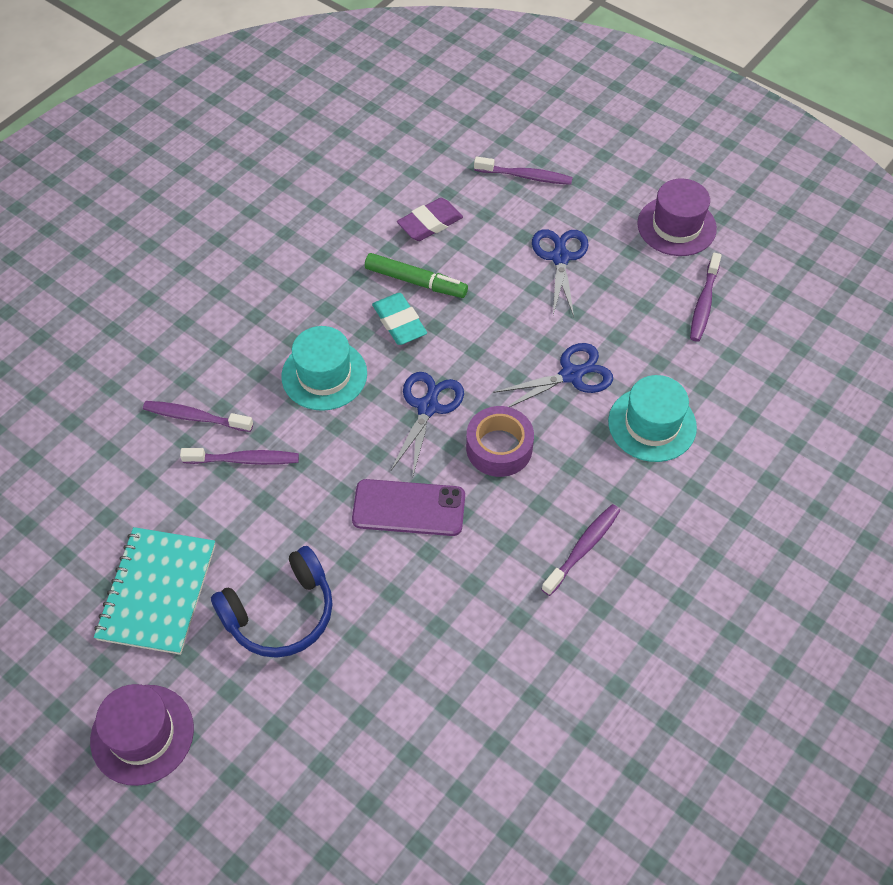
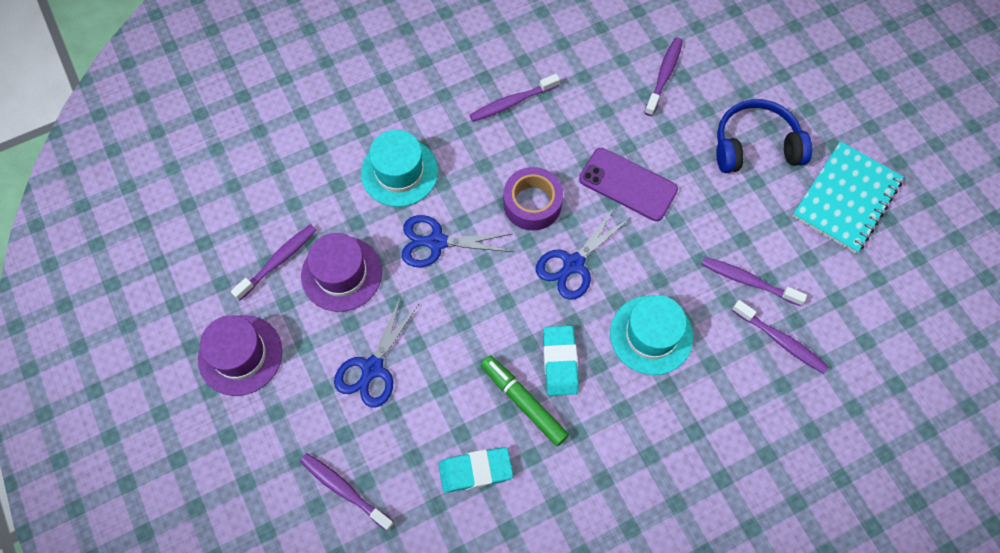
camera: 155 degrees left, 10 degrees up
(142, 734) = (876, 105): purple hat -> purple hat (341, 274)
(423, 660) = (664, 75): none -> purple toothbrush
(430, 223) = (475, 470): purple eraser -> turquoise eraser

